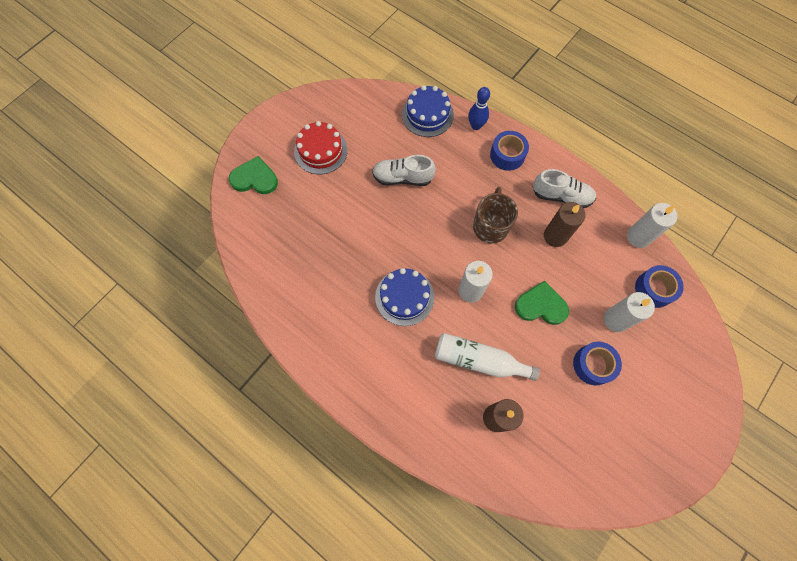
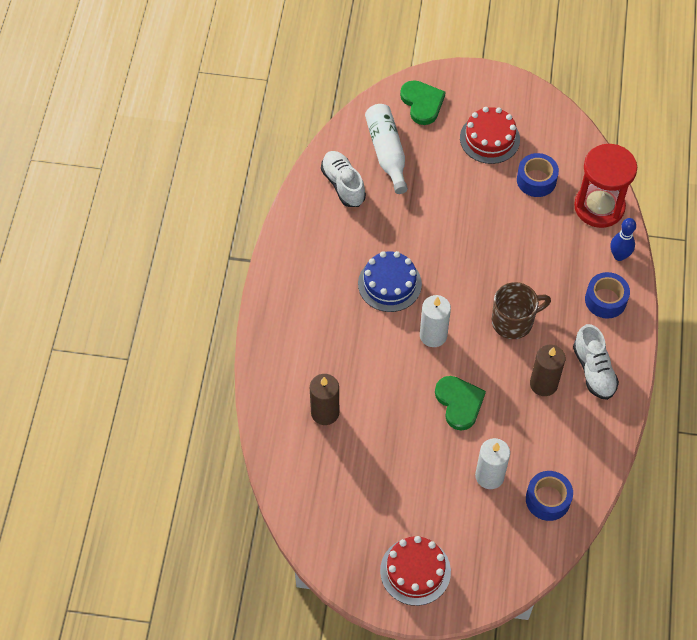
camera: 60 degrees right, 10 degrees down
(402, 178) = (511, 221): white shoe -> white shoe (343, 185)
(427, 114) = (599, 207): blue cake -> red hourglass
(479, 360) = (369, 374): white bottle -> white bottle (387, 152)
(593, 365) = (429, 474): blue tape -> blue tape (536, 180)
(638, 237) = (598, 462): white candle -> none
(675, 425) = (415, 571): none -> red cake

